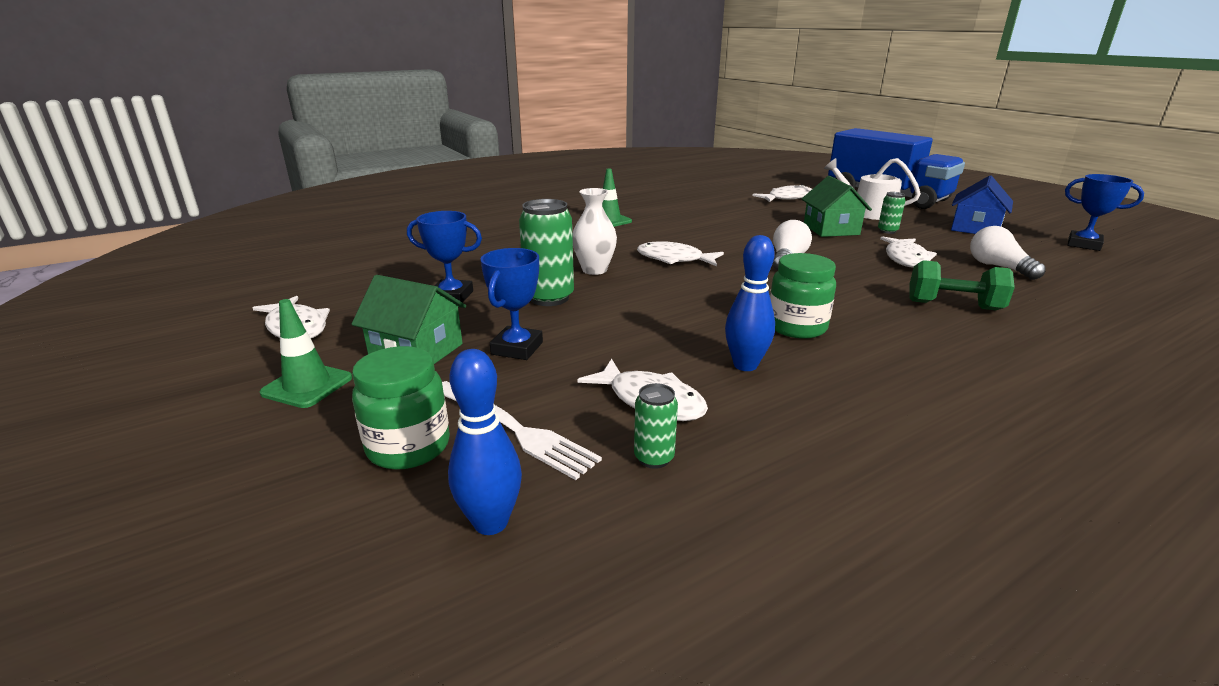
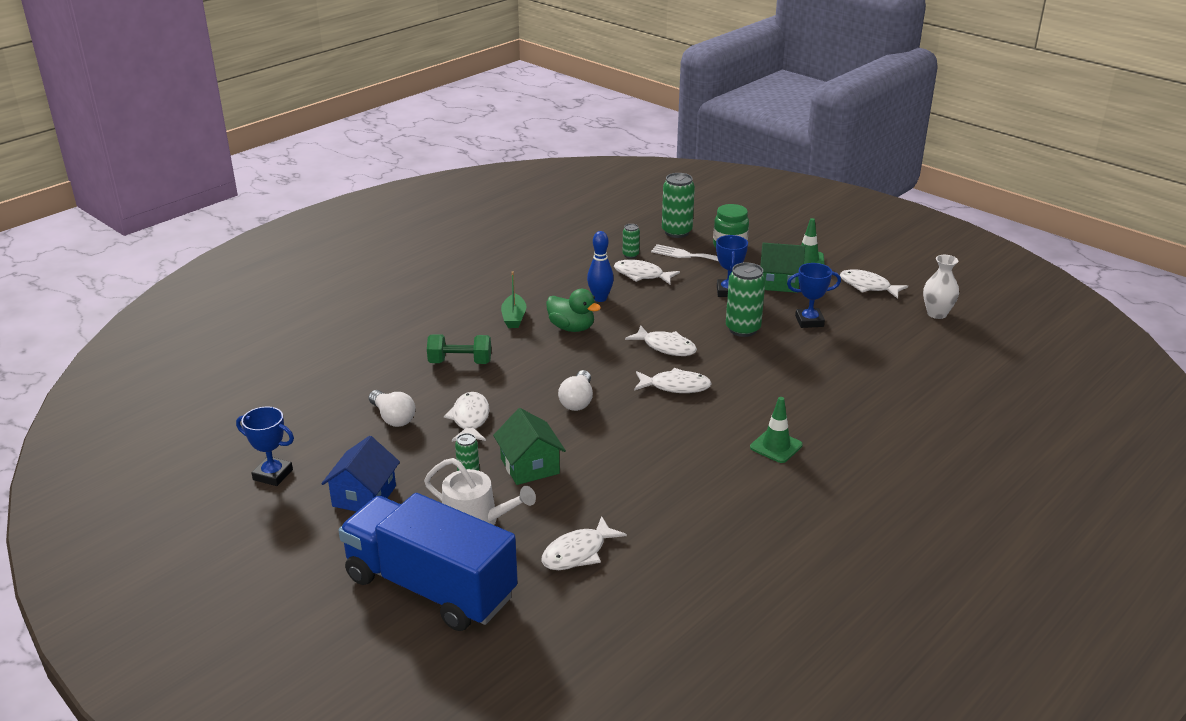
camera: 165 degrees right, 5 degrees up
(491, 522) = (676, 232): blue bowling pin -> green can
(594, 270) = (733, 363): white vase -> white vase (937, 314)
(665, 291) = (666, 347): none -> white fish
(796, 327) = (571, 328): green jar -> green duck
(898, 353) = (514, 318): none -> green boat

